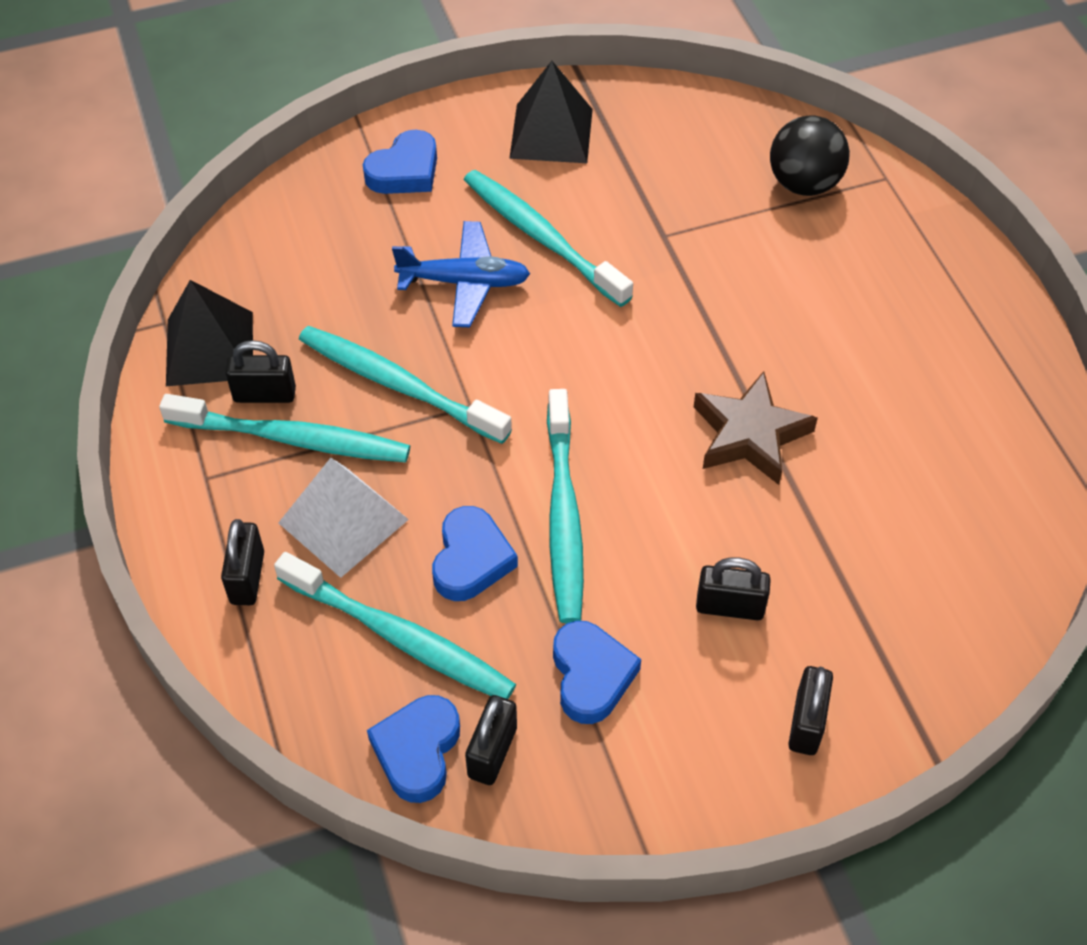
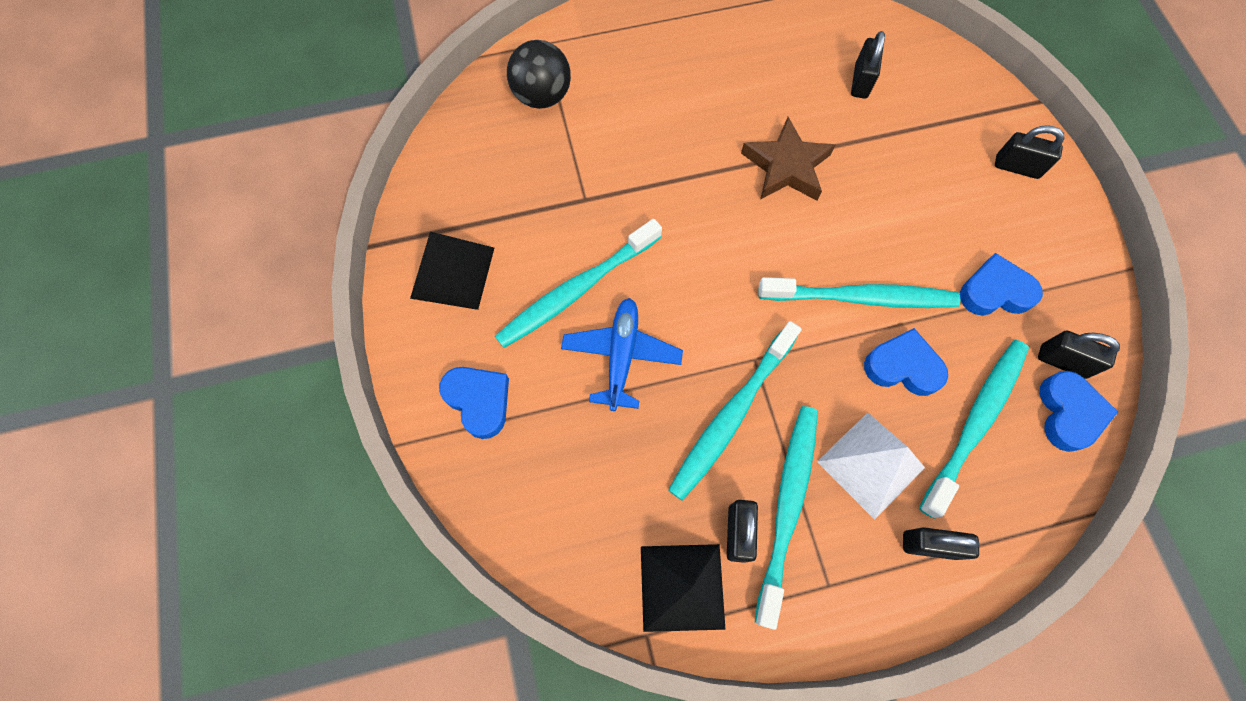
camera: 85 degrees left, 15 degrees up
(417, 751) = (1068, 413): blue heart -> blue heart turned 105 degrees counterclockwise
(730, 606) = (932, 198): black padlock -> black padlock (860, 81)

